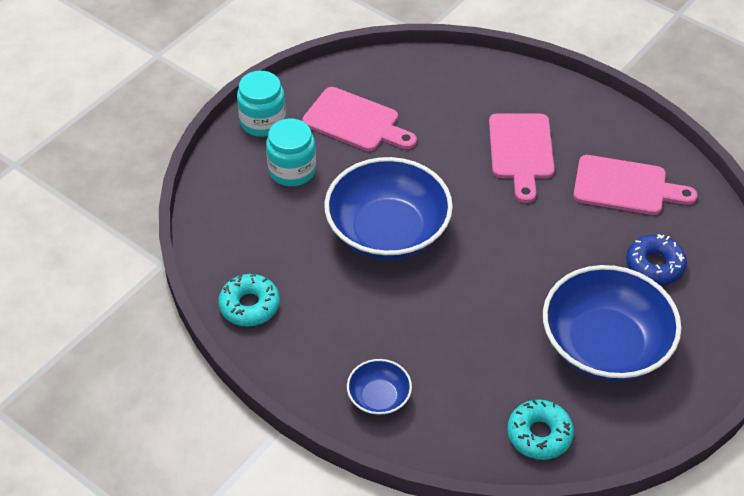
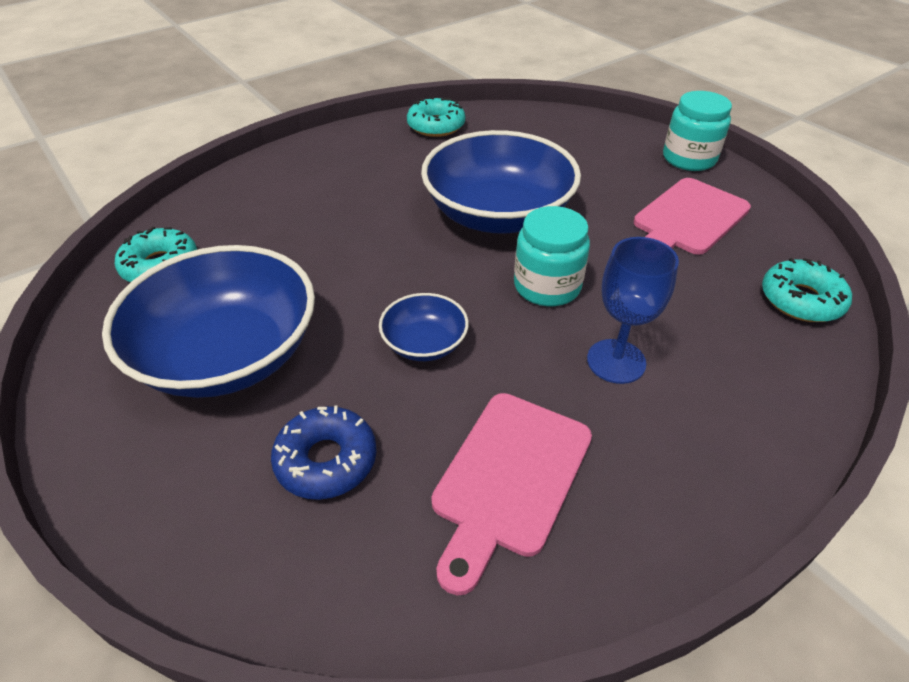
camera: 105 degrees right, 5 degrees down
(292, 170) = (609, 167): turquoise jar -> turquoise jar (547, 286)
(379, 397) = (288, 176): blue bowl -> blue bowl (424, 343)
(428, 70) = (801, 300): none -> turquoise donut
(521, 151) = (616, 361): pink cutting board -> blue goblet

